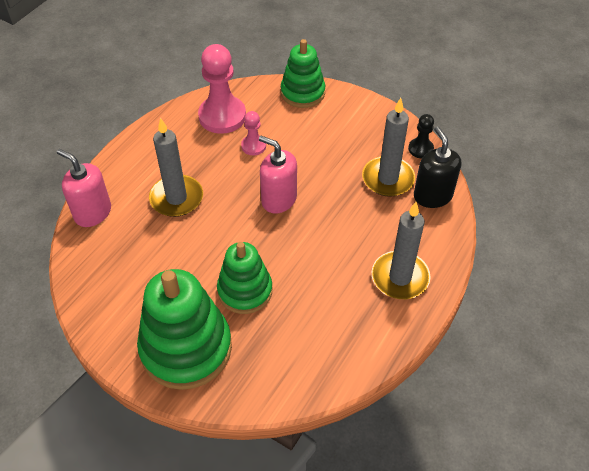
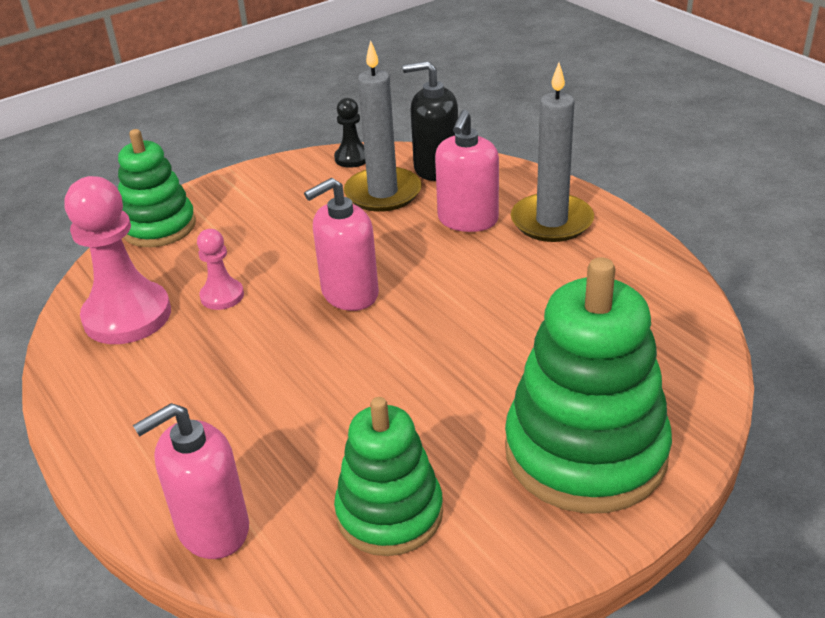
camera: 65 degrees left, 15 degrees down
(176, 198) = (264, 404): grey candle -> none
(245, 291) = (503, 363): green stacking toy -> green stacking toy (389, 513)
(379, 232) = (467, 220): none -> pink soap dispenser

